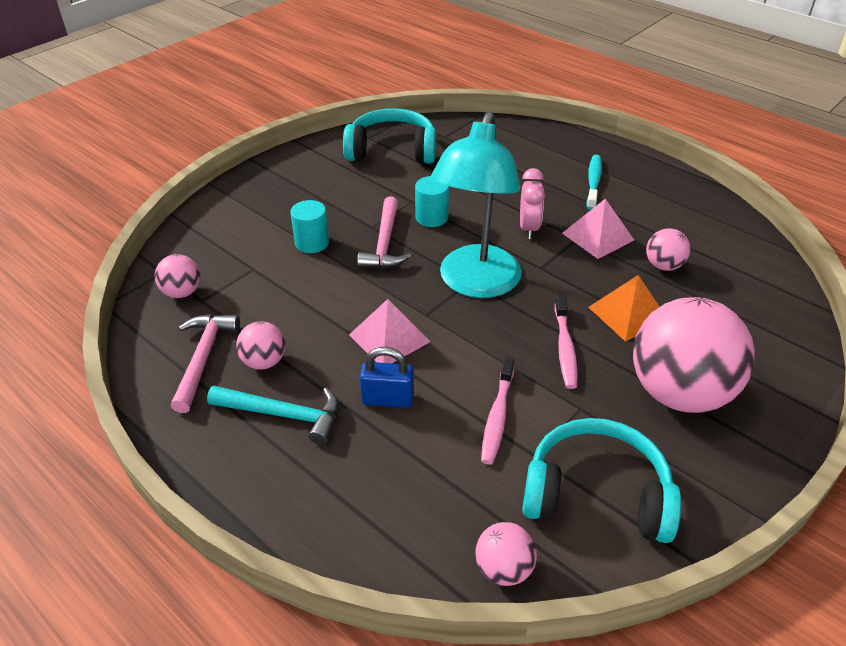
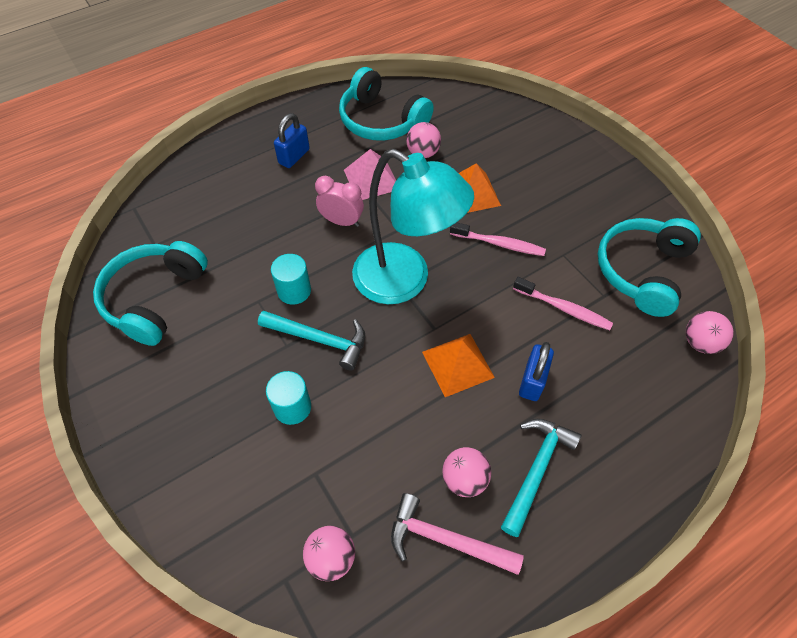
camera: 75 degrees left, 15 degrees up
(384, 243) = (319, 340): pink hammer -> turquoise hammer
(389, 338) = (458, 364): pink pyramid -> orange pyramid
(593, 182) = (294, 156): turquoise toothbrush -> blue padlock
(679, 392) = (558, 194): pink ball -> none
(689, 227) = (381, 120): none -> turquoise headphones

